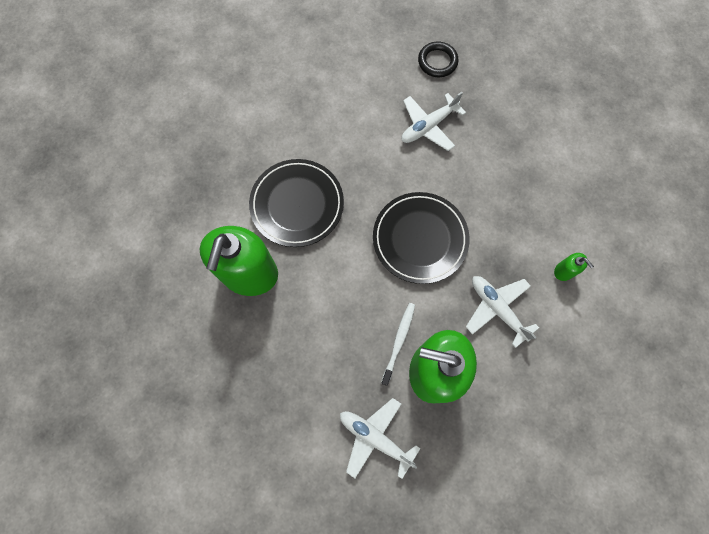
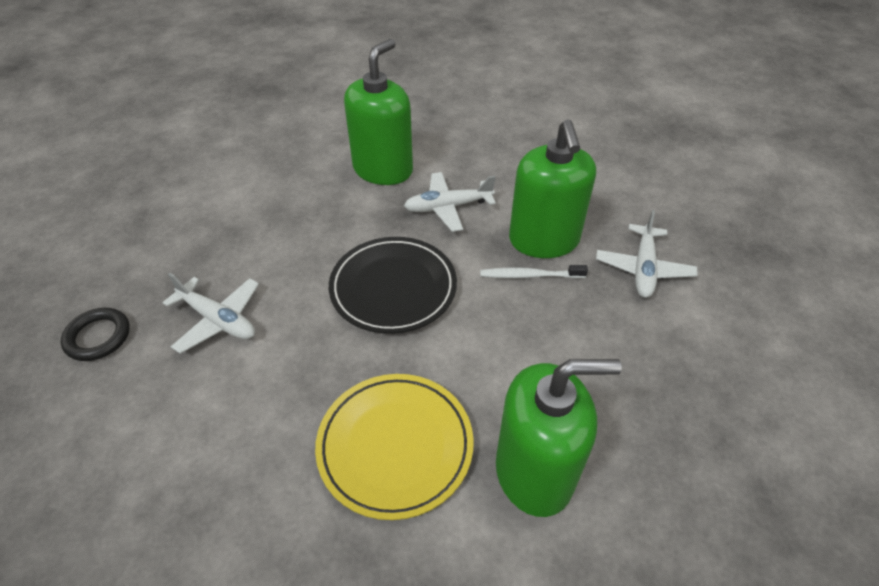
camera: 110 degrees left, 25 degrees down
(297, 204) = (395, 446): black plate -> yellow plate
(497, 309) = (448, 207): white plane -> white plane turned 45 degrees clockwise
(564, 271) = (383, 169): green soap dispenser -> green soap dispenser, size x2.49

